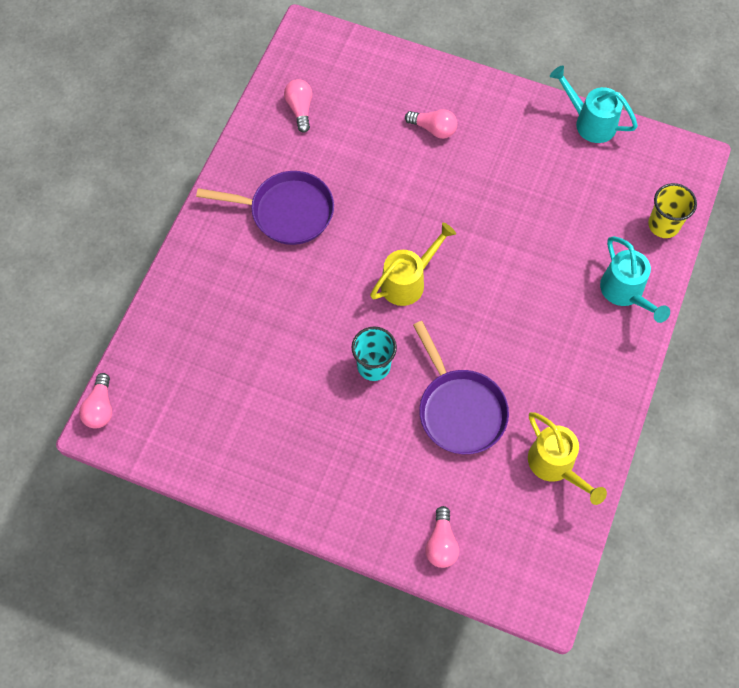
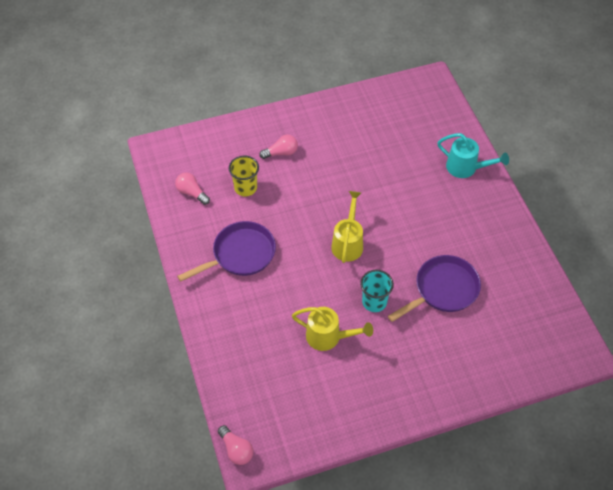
camera: 40 degrees left, 10 degrees down
(441, 543) = (504, 367): pink light bulb -> none
(459, 409) = (443, 290): purple pan -> purple pan turned 60 degrees counterclockwise
(555, 466) = (519, 281): yellow watering can -> yellow watering can (328, 337)
(590, 122) = (362, 94): turquoise watering can -> none
(663, 225) = (451, 121): yellow cup -> yellow cup (245, 188)

